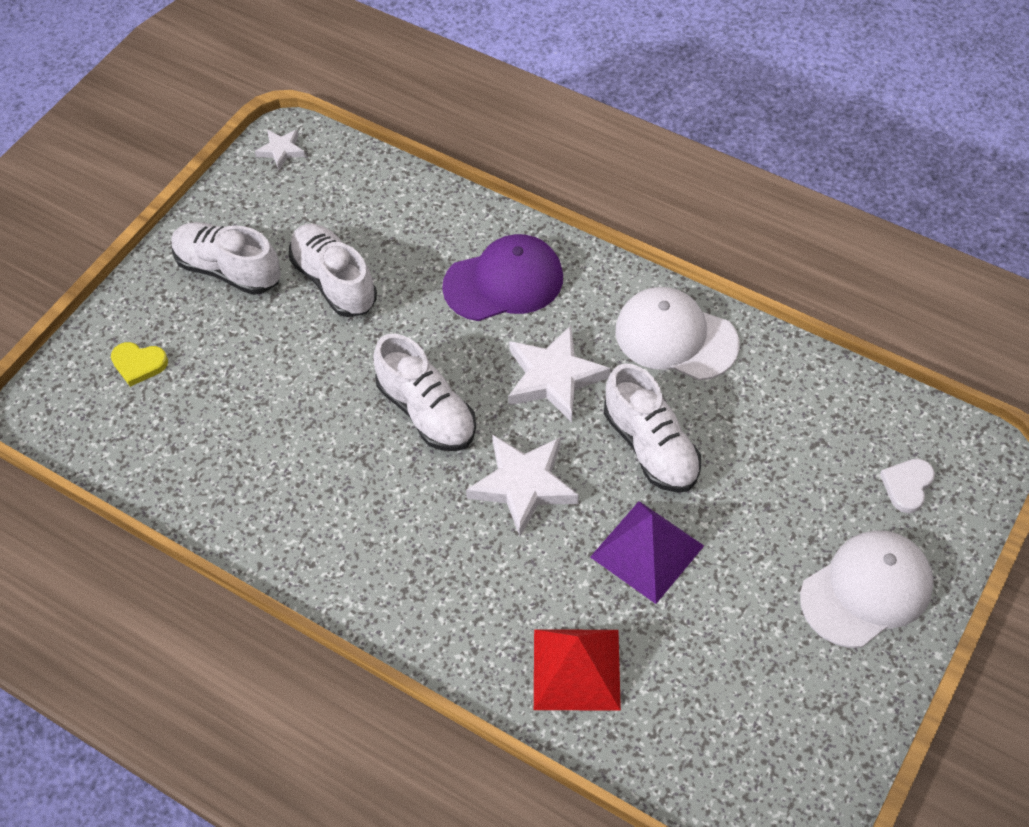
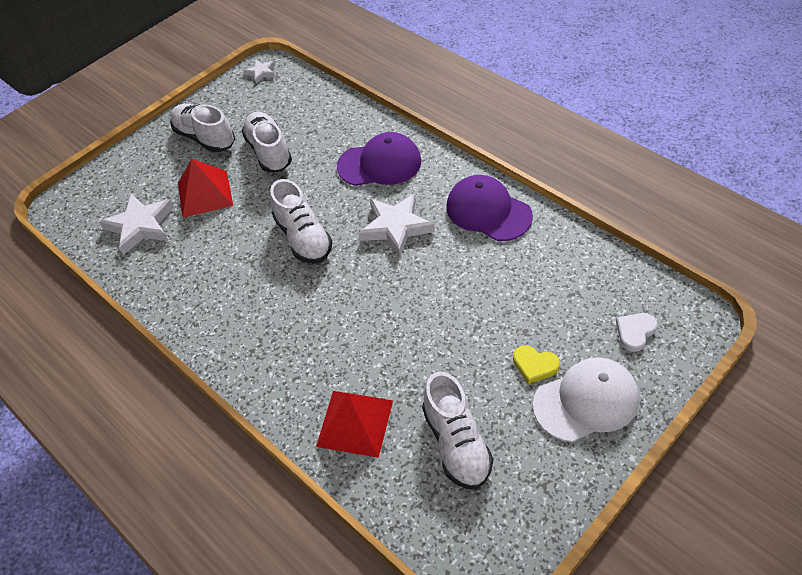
camera: 15 degrees right, 5 degrees down
(139, 364) = (130, 186): yellow heart -> yellow heart (534, 365)
(258, 361) = (205, 194): none -> red pyramid
(523, 485) = (354, 293): white star -> white star (140, 226)
(647, 551) = (428, 349): purple pyramid -> none
(650, 446) = (451, 280): white shoe -> white shoe (456, 443)
(675, 337) = (488, 211): white cap -> purple cap

